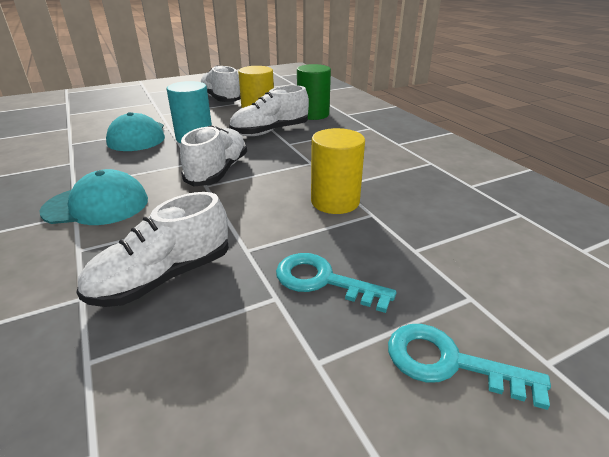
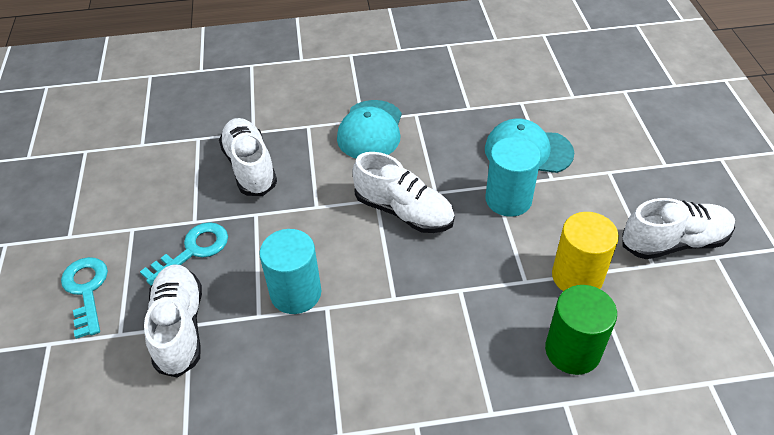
camera: 110 degrees right, 15 degrees up
(270, 131) = (509, 278): white shoe -> white shoe (179, 327)
(335, 201) = (296, 293): yellow cylinder -> turquoise cylinder
(449, 363) = (86, 290): turquoise key -> turquoise key turned 60 degrees counterclockwise

